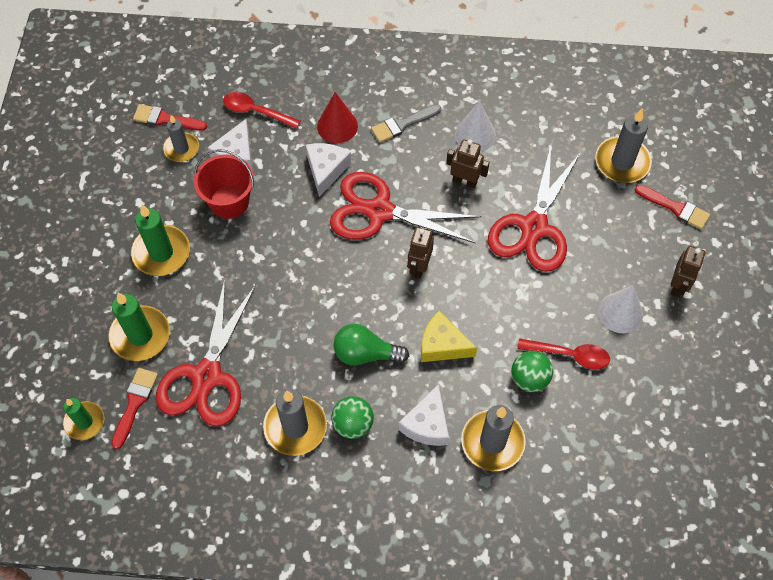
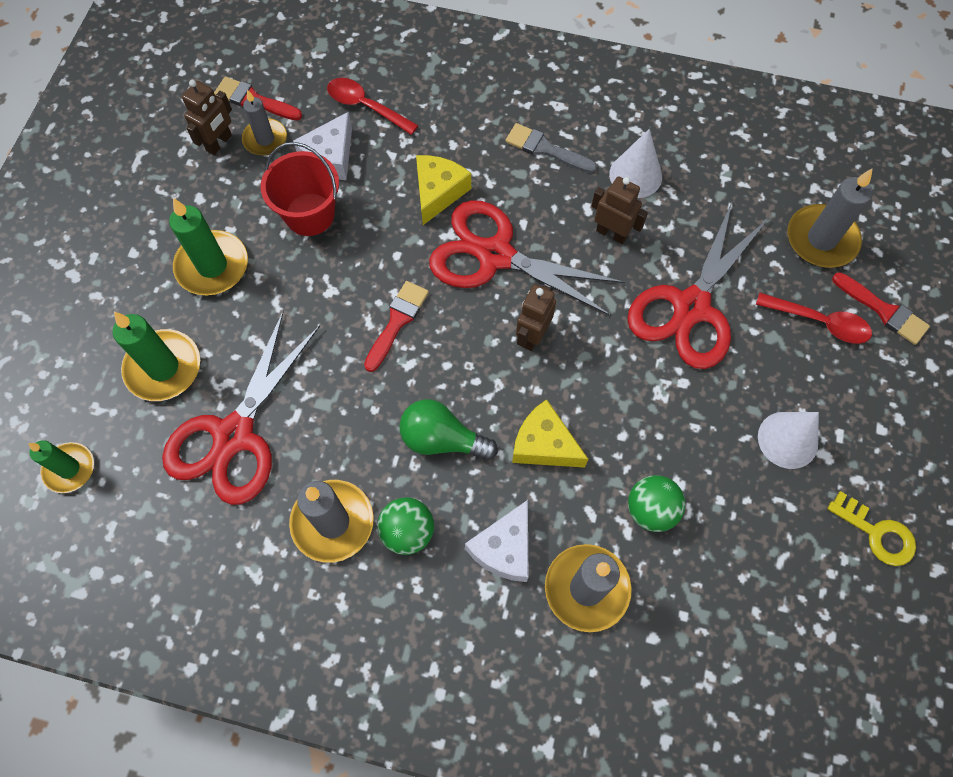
camera: 10 degrees right, 5 degrees up
(135, 403) = (137, 455): red brush -> red brush (397, 321)
(326, 170) = (438, 192): white cheese -> yellow cheese
(337, 126) = (463, 139): red cone -> none
(402, 124) = (545, 149): grey brush -> grey brush turned 45 degrees clockwise
(569, 355) = (710, 486): red spoon -> red spoon (819, 322)
(678, 286) = (871, 416): brown robot -> brown robot (219, 143)
(694, 368) = (876, 533): none -> yellow key

